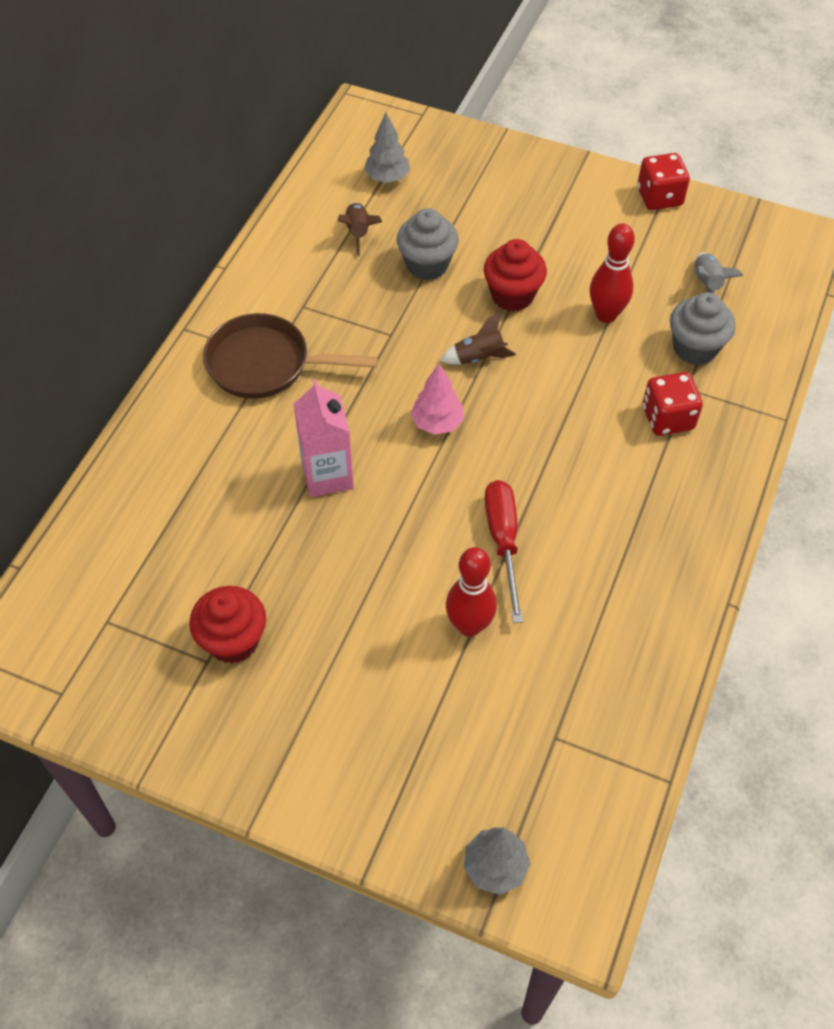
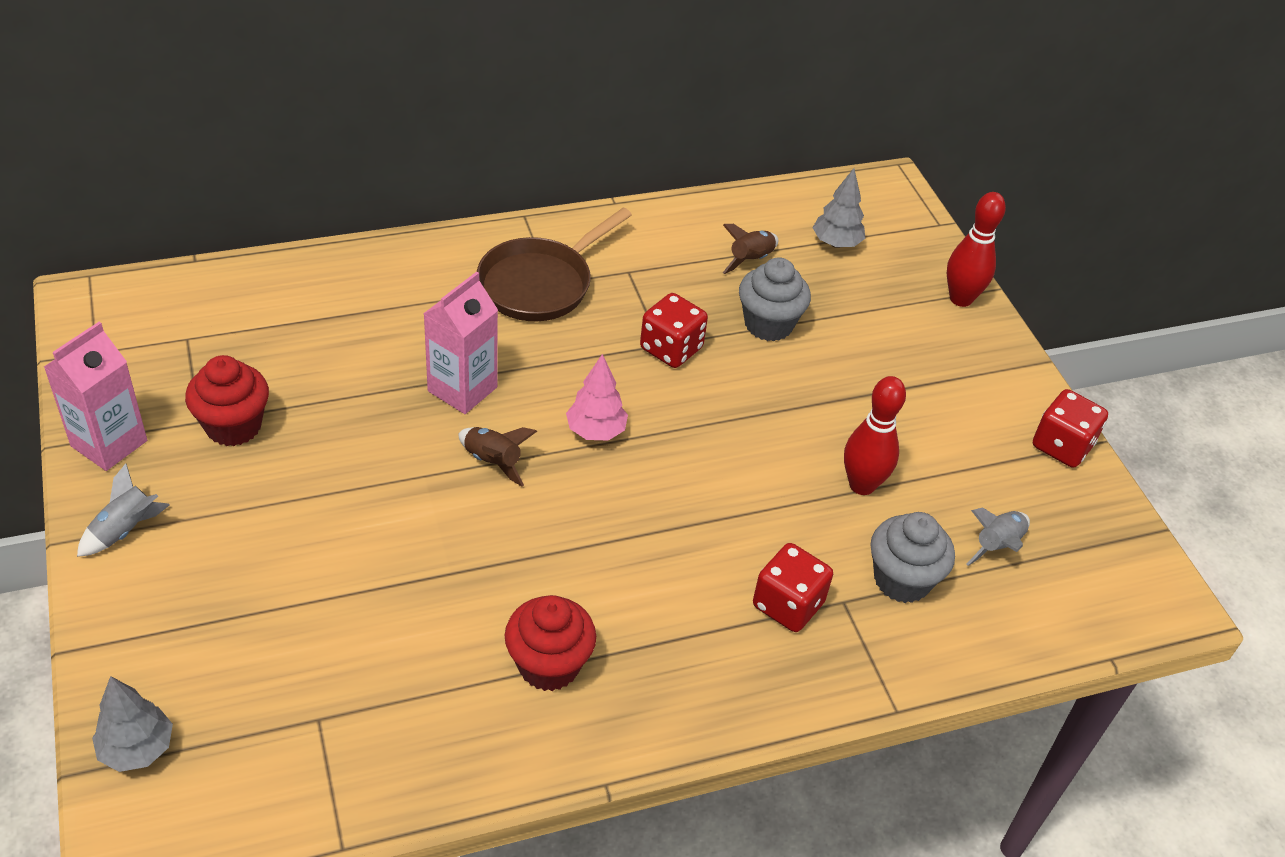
camera: 45 degrees right, 10 degrees down
(175, 735) = (109, 443): none -> pink carton
(265, 364) = (540, 284): brown pan -> brown pan turned 105 degrees counterclockwise
(278, 770) = (124, 530): none -> grey rocket
(400, 332) = (671, 349): none -> red dice
(469, 626) = (389, 581): red bowling pin -> red bowling pin (960, 299)
(478, 358) = (702, 419): brown rocket -> brown rocket (493, 461)
(503, 541) = (508, 554): red screwdriver -> none
(512, 295) = (803, 402): red cupcake -> red cupcake (549, 665)

